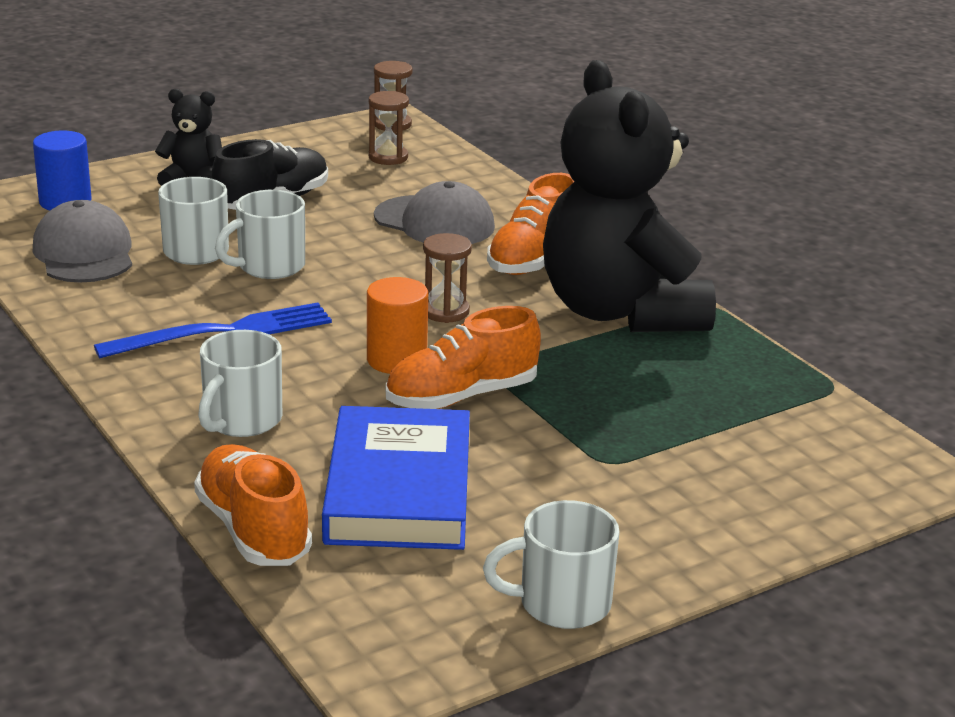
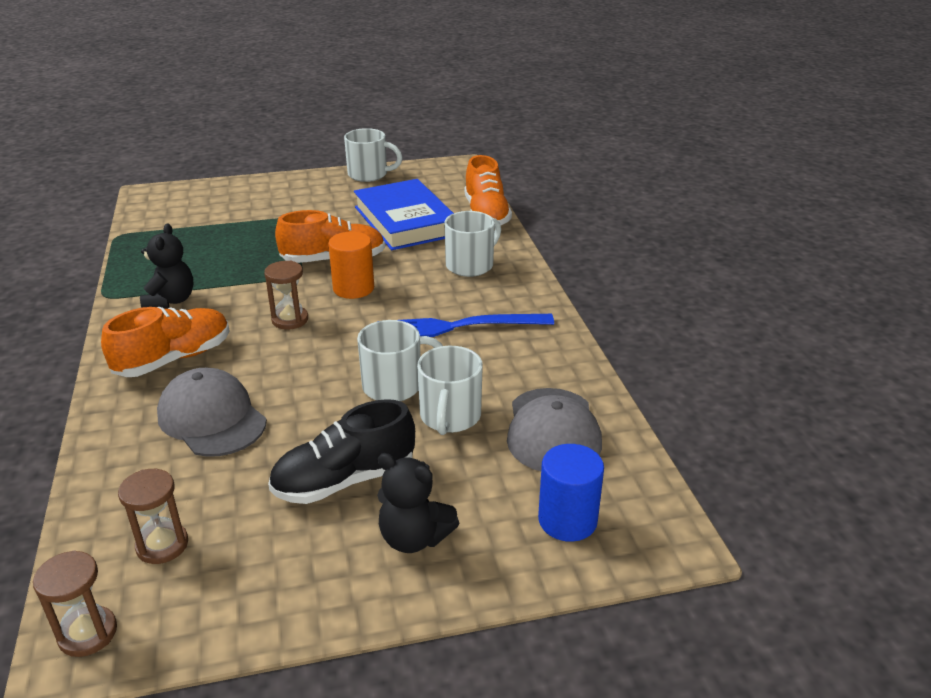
camera: 160 degrees left, 5 degrees up
(398, 489) = (405, 221): blue book -> blue book turned 45 degrees counterclockwise
(620, 311) = (170, 301): black teddy bear -> black teddy bear, size x0.42

